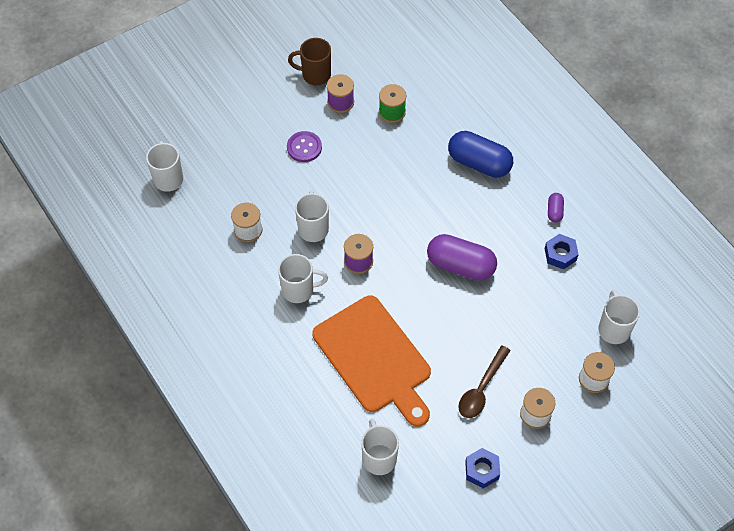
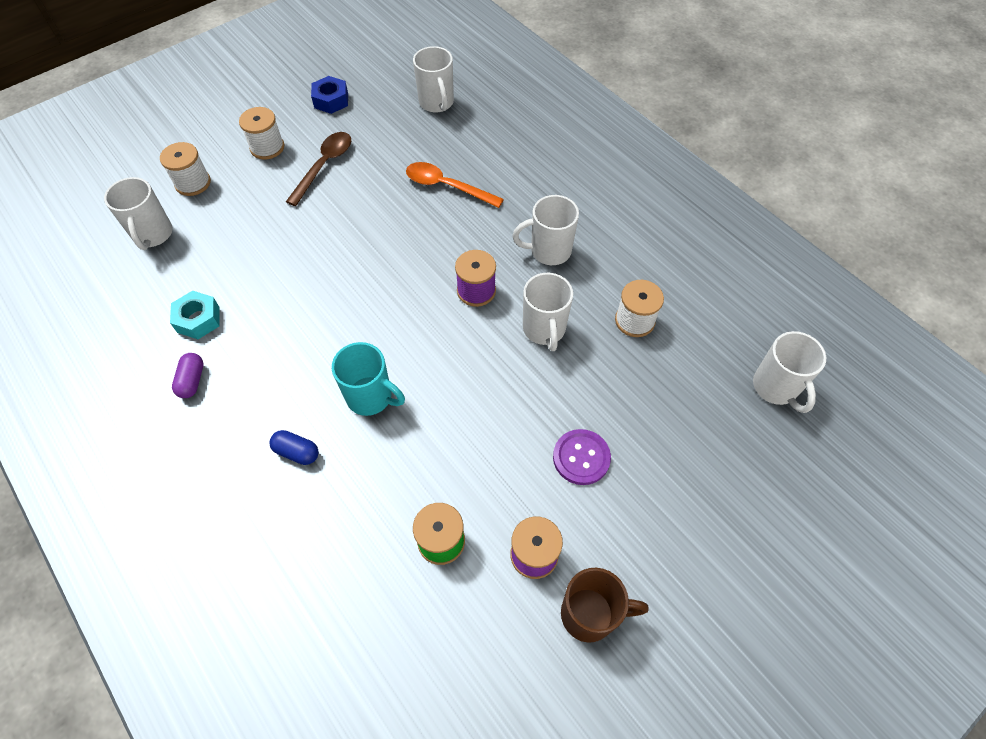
camera: 175 degrees right, 0 degrees up
(375, 358) = (447, 186): orange cutting board -> orange spoon
(434, 192) = (371, 397): none -> turquoise mug
(460, 265) = (338, 295): purple capsule -> none
(479, 163) = (297, 452): blue capsule -> blue capsule, size x0.47
(560, 254) = (198, 319): blue nut -> turquoise nut

